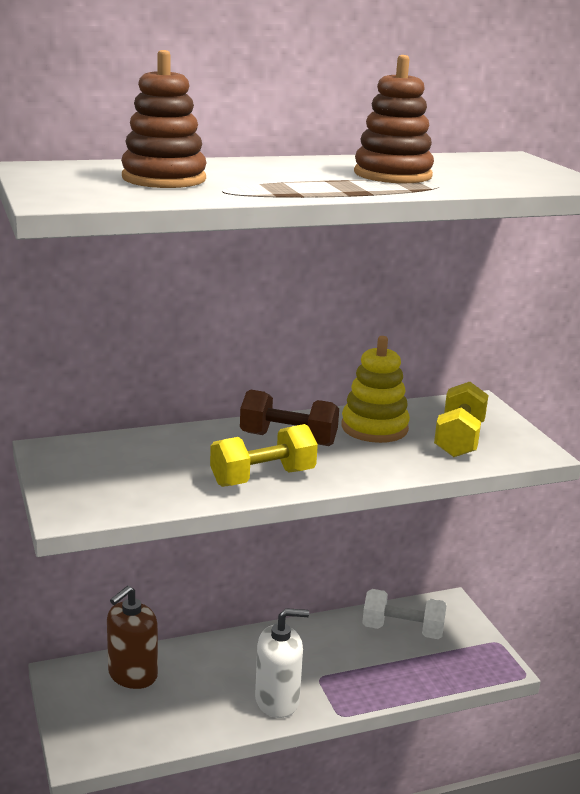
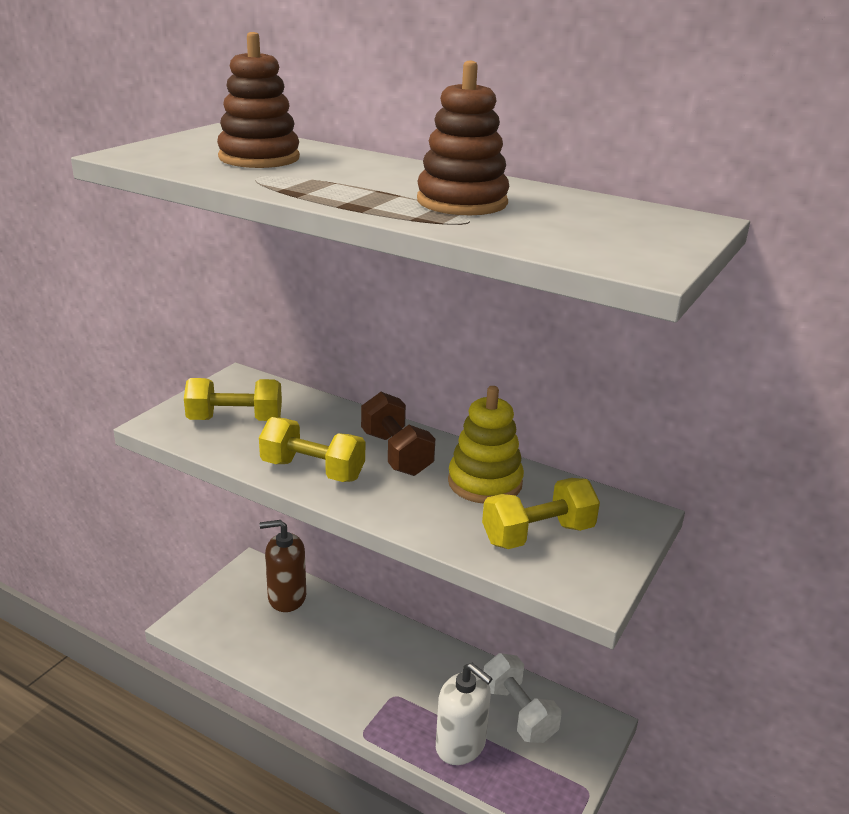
camera: 50 degrees right, 5 degrees up
(125, 478) = (235, 420): none -> yellow dumbbell
(277, 700) = (339, 687): white soap dispenser -> white soap dispenser (460, 745)

